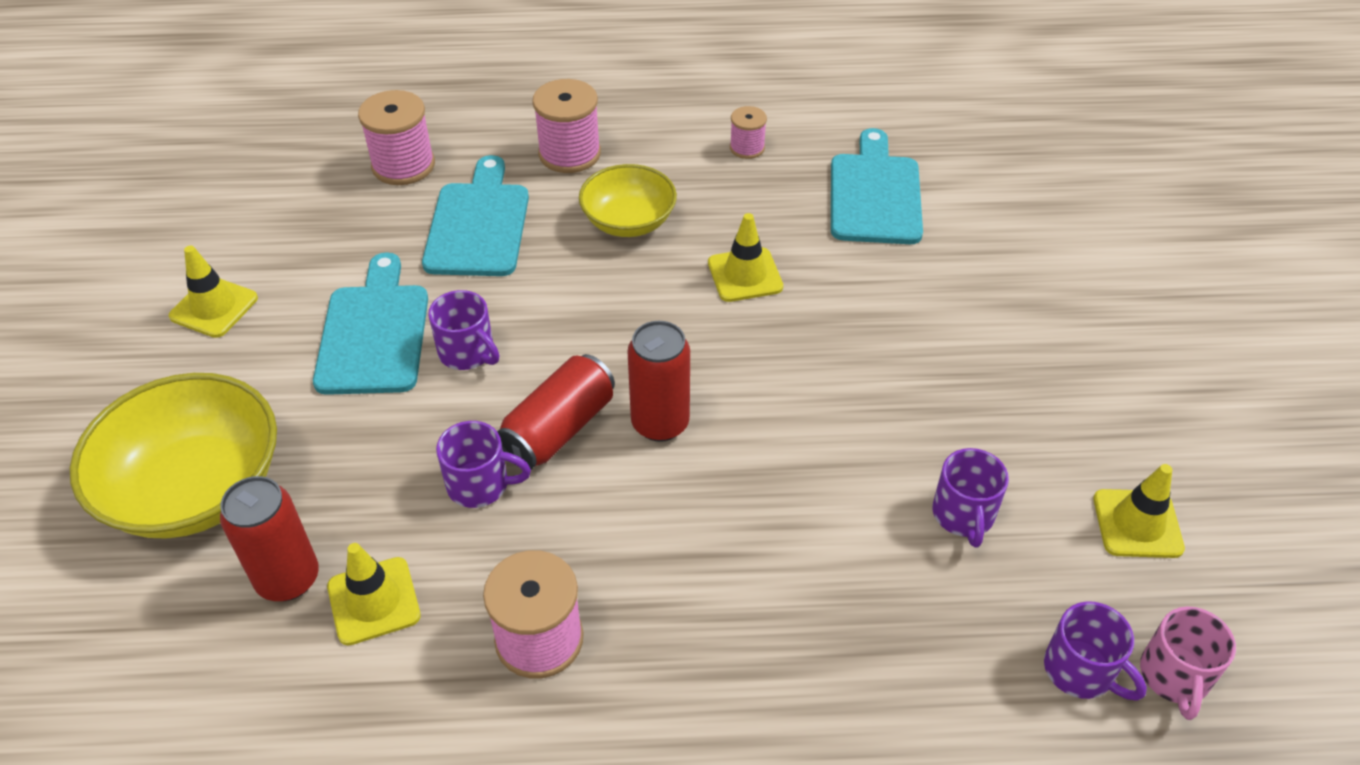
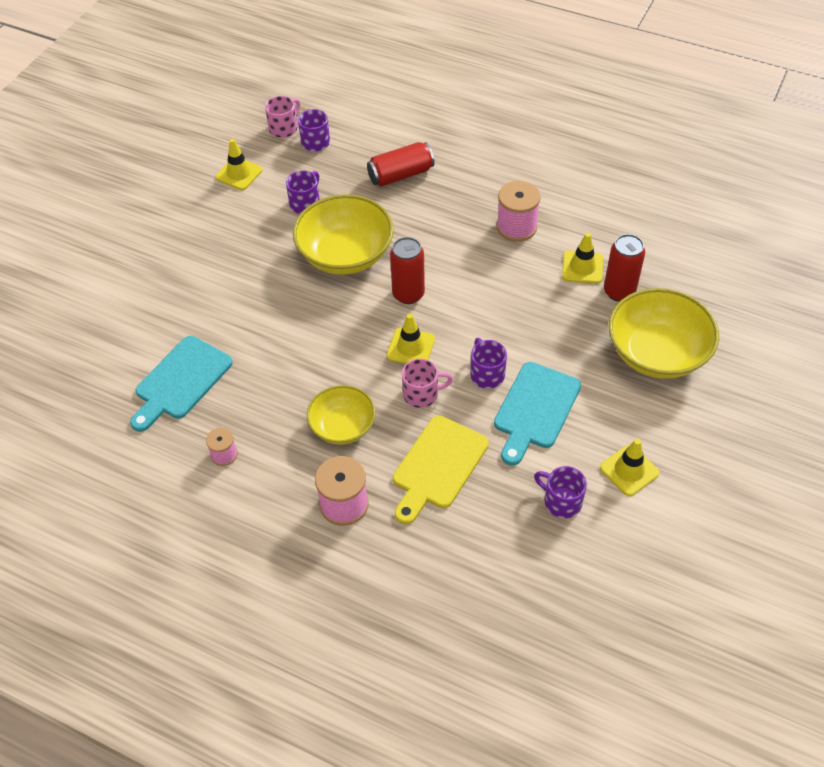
camera: 150 degrees left, 5 degrees up
(403, 165) = (465, 547): pink spool -> none
(479, 224) = (437, 466): turquoise cutting board -> yellow cutting board
(480, 485) = (512, 299): purple mug -> purple mug (561, 501)
(548, 293) = (422, 394): none -> pink mug
(559, 429) = (460, 311): red can -> red can (400, 175)
(745, 275) = (303, 358): yellow traffic cone -> yellow traffic cone (410, 347)
(812, 448) = (345, 254): none -> yellow bowl

